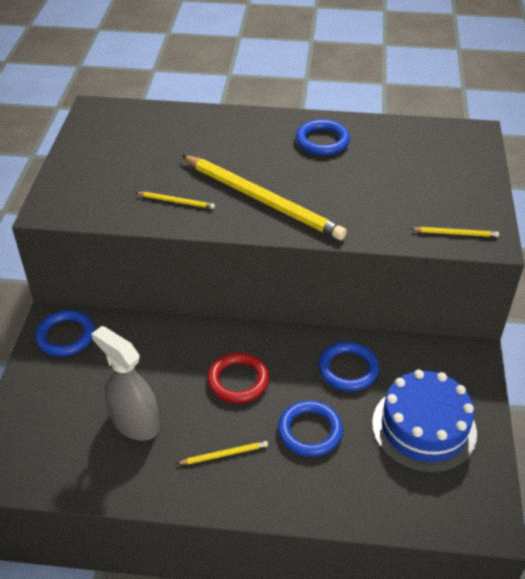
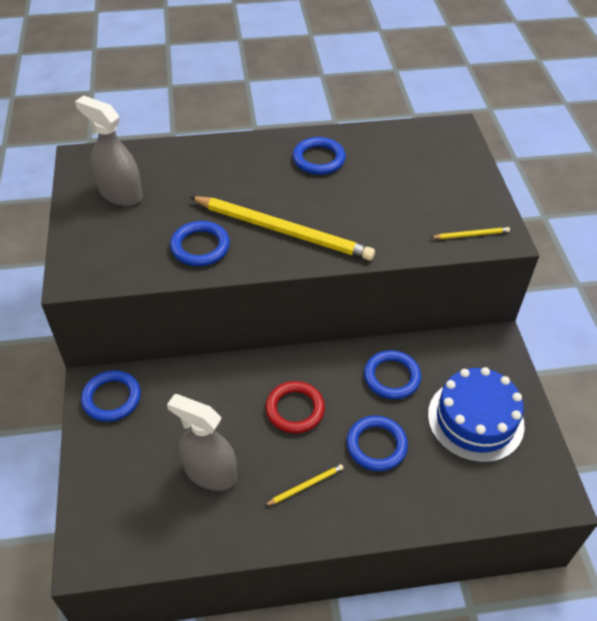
camera: 15 degrees left, 5 degrees up
(119, 144) = (120, 194): none -> grey spray bottle
(176, 201) = (200, 247): yellow pencil -> blue ring

